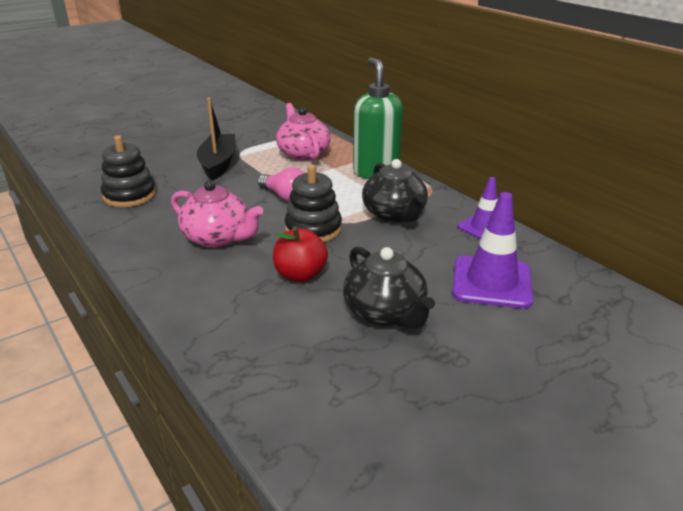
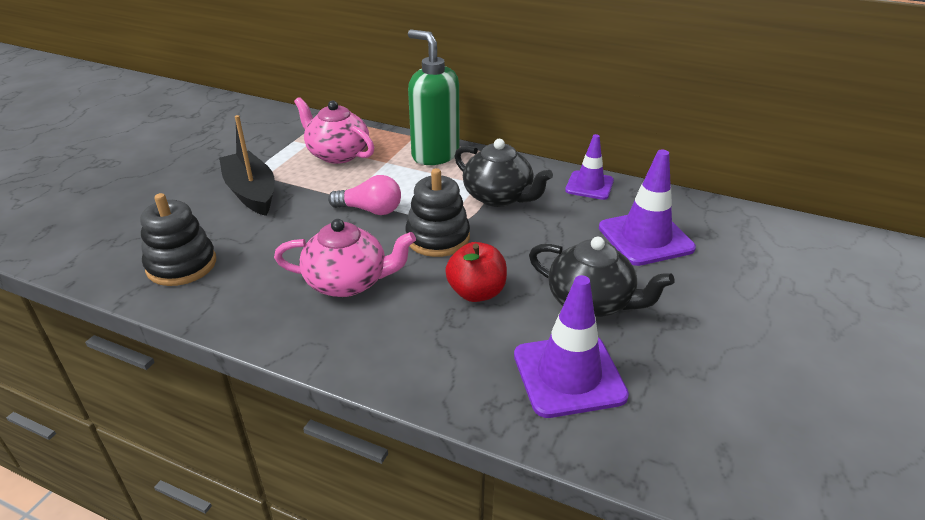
camera: 30 degrees left, 5 degrees up
(305, 357) = (569, 375): none -> purple traffic cone

